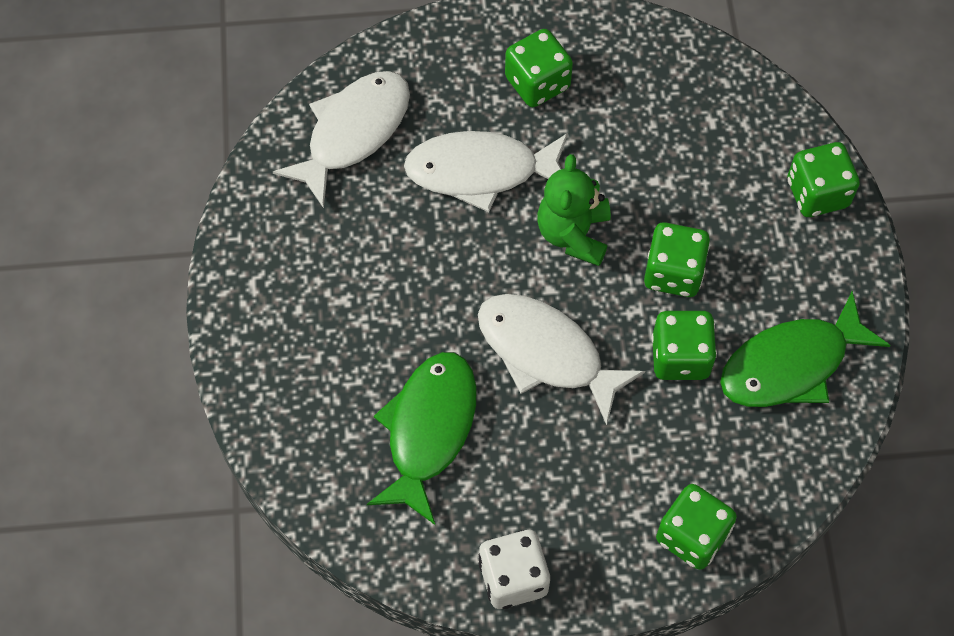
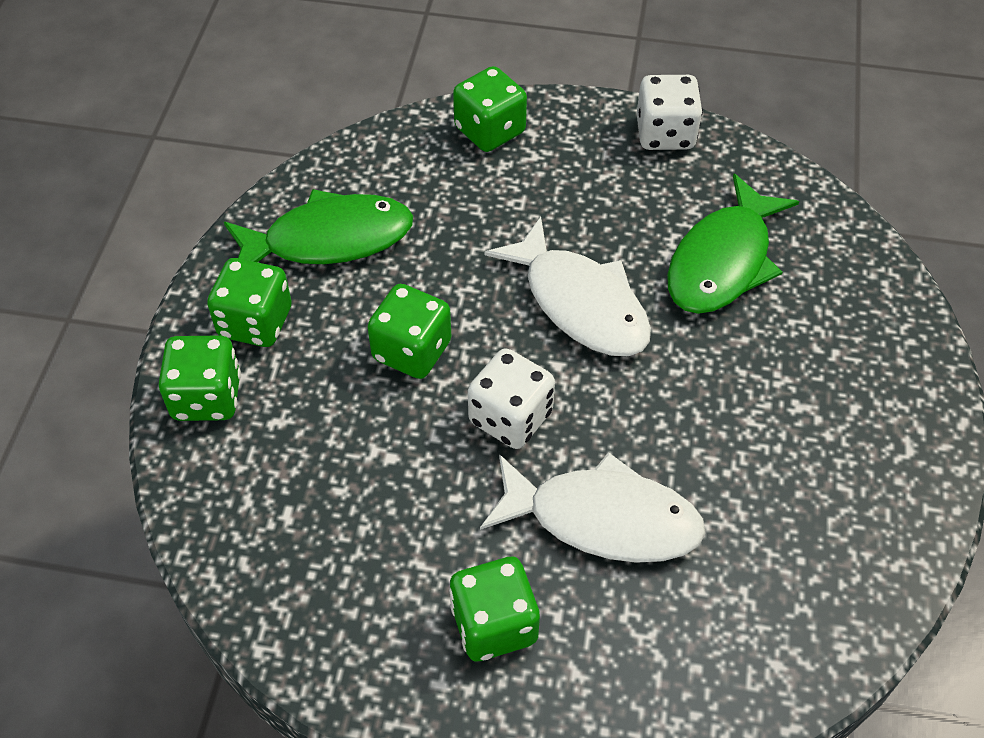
camera: 165 degrees left, 10 degrees down
(353, 133) = (763, 613): white fish -> none
(573, 234) = (510, 417): green teddy bear -> white dice
(680, 357) = (439, 270): green dice -> green dice (255, 322)

